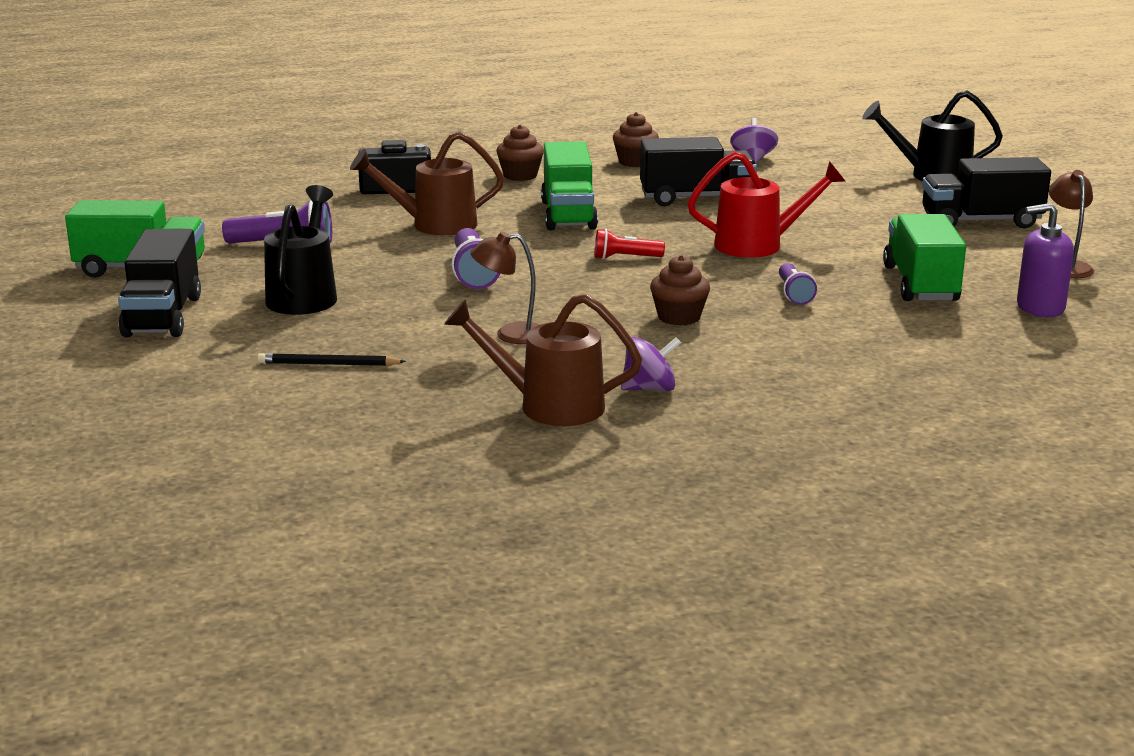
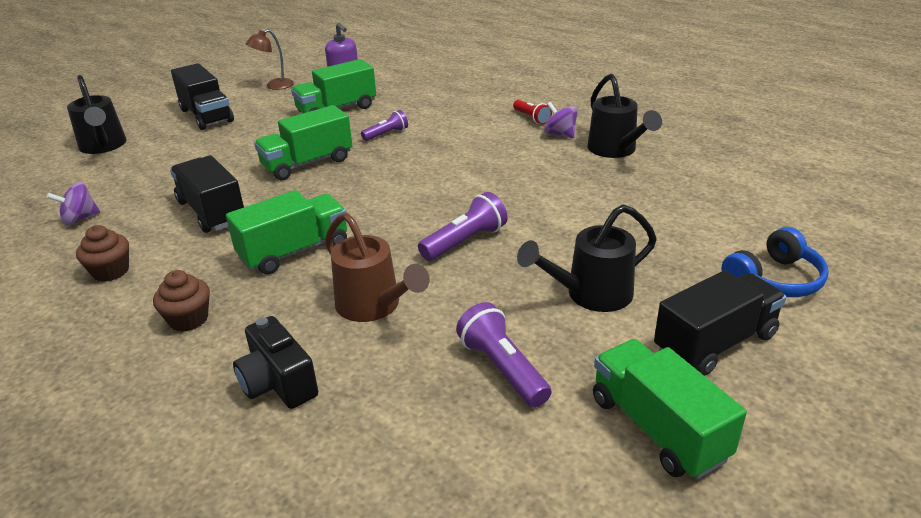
camera: 120 degrees left, 10 degrees up
(171, 374) = (774, 280): none -> blue headphones
(328, 364) = (671, 230): black pencil -> none
(510, 334) = (547, 190): brown lamp -> none
(549, 406) = (615, 150): brown watering can -> black watering can
(625, 258) = (374, 198): red flashlight -> red flashlight (532, 118)
(679, 317) = (458, 153): brown cupcake -> none
(758, 245) = (307, 163): red watering can -> green truck

